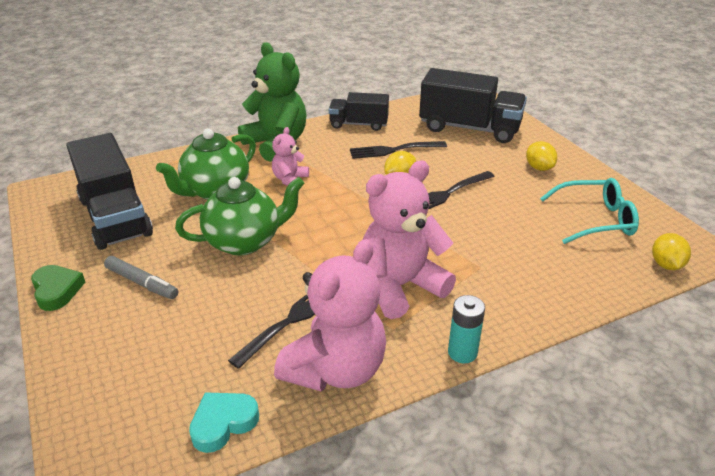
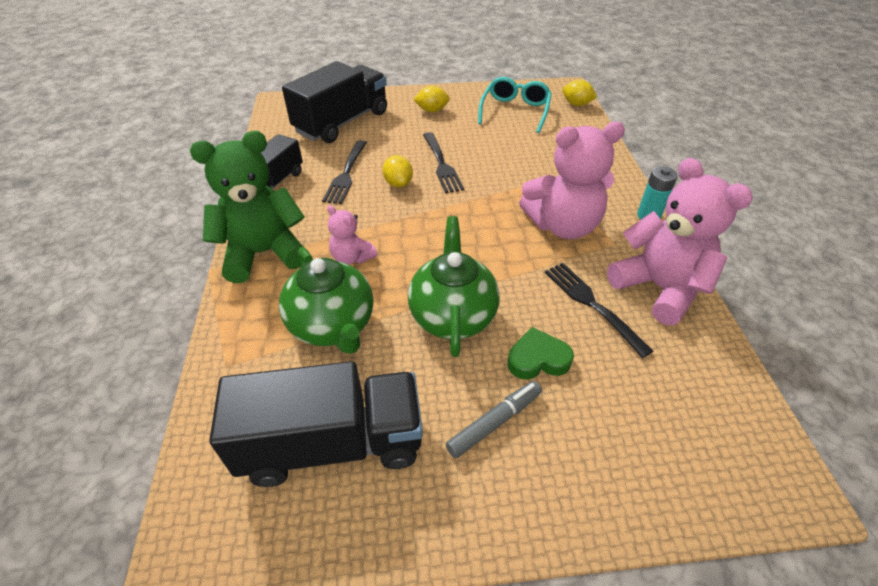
camera: 70 degrees left, 10 degrees up
(57, 290) = (478, 526): green heart -> green heart (538, 359)
(223, 423) = (718, 375): turquoise heart -> none
(400, 286) = (563, 226): pink teddy bear -> pink teddy bear turned 90 degrees counterclockwise

